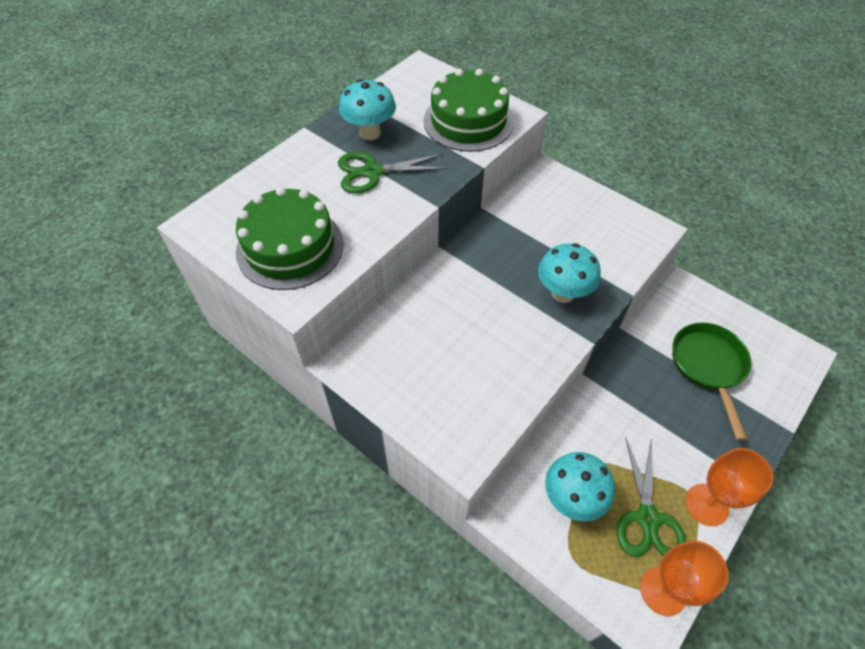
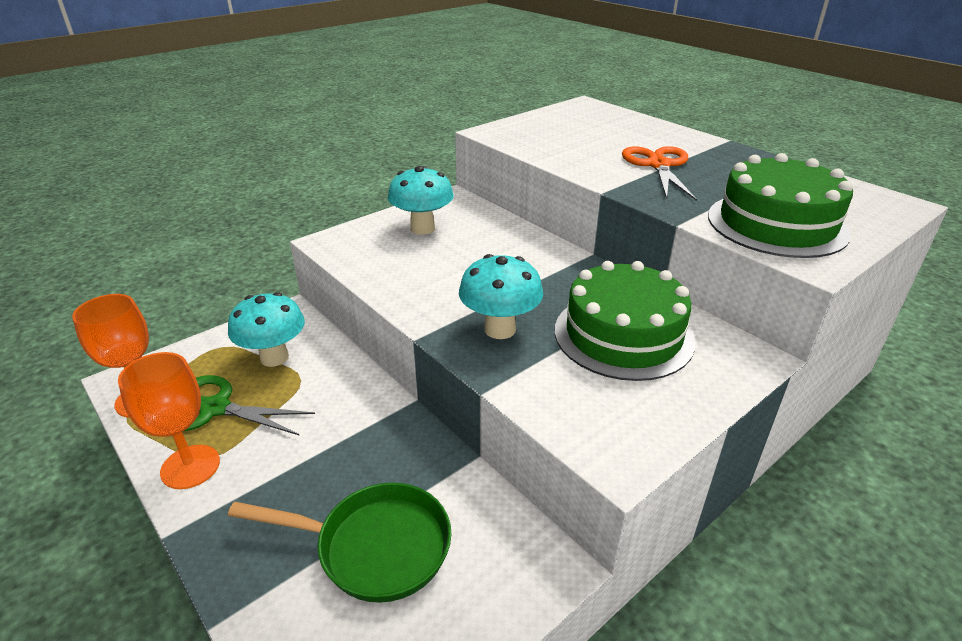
camera: 100 degrees right, 20 degrees down
(290, 247) = (551, 131): green cake -> green cake (623, 335)
(370, 133) = (729, 167): turquoise mushroom -> turquoise mushroom (422, 228)
(373, 172) = (658, 165): green scissors -> orange scissors

